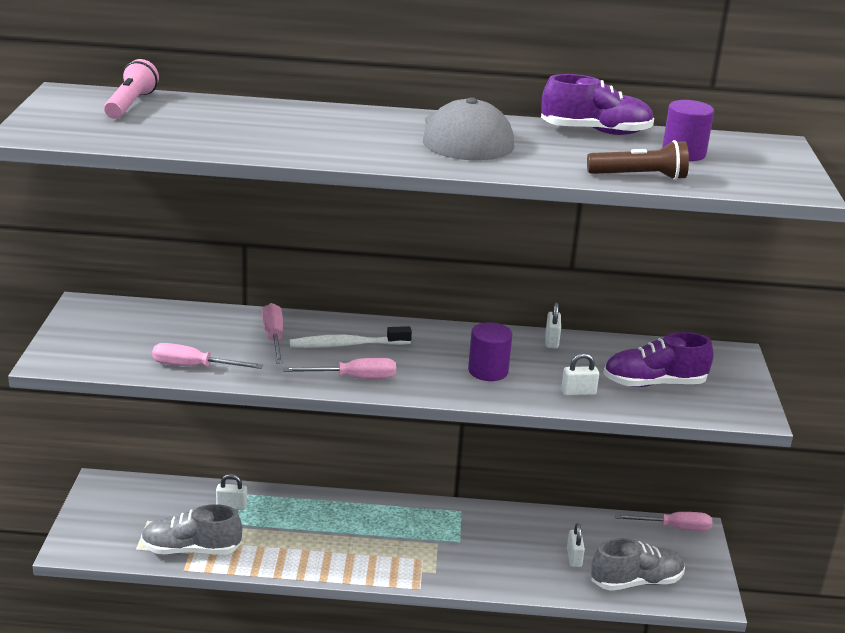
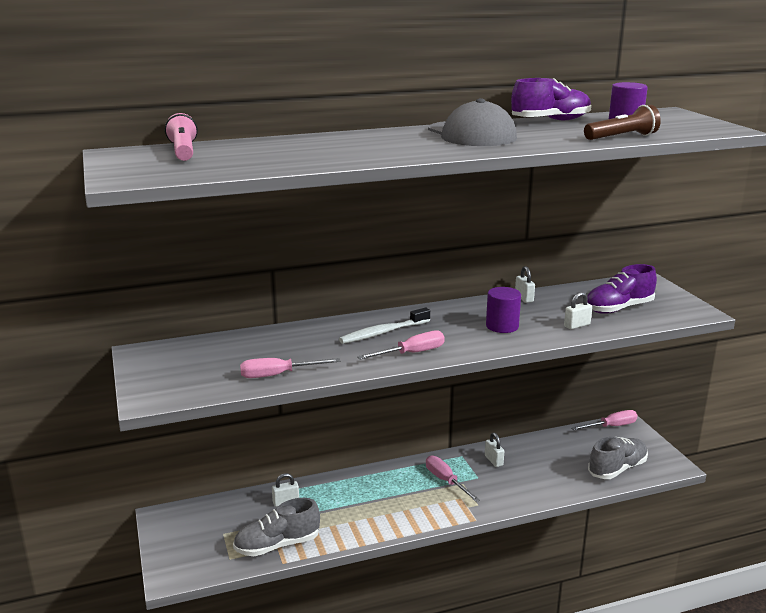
camera: 20 degrees left, 5 degrees down
(274, 337) = (321, 340): pink screwdriver -> pink screwdriver (446, 481)
(574, 557) = (564, 465): white padlock -> white padlock (493, 460)

